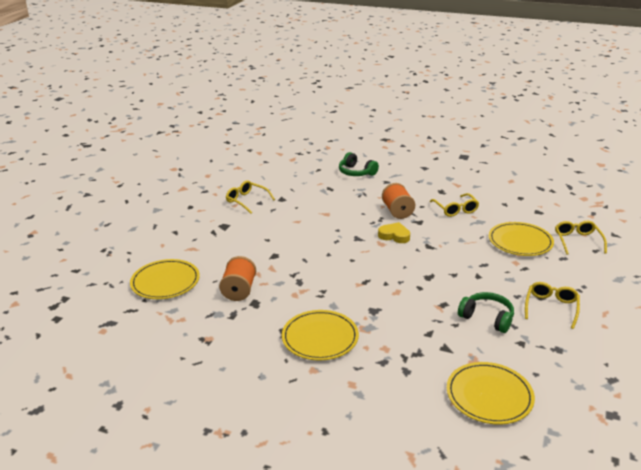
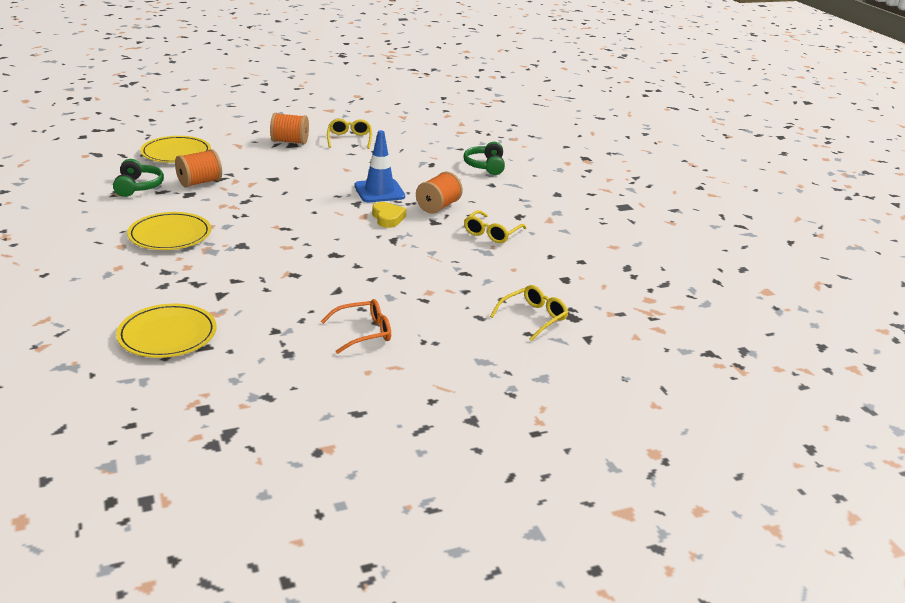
camera: 45 degrees right, 0 degrees up
(217, 225) = (290, 142): none -> orange spool
(349, 223) = (379, 191): none -> blue traffic cone
(487, 318) = (298, 302): green headphones -> green headphones (138, 187)
(520, 242) = (478, 284): yellow plate -> none
(551, 307) = (364, 332): yellow glasses -> orange glasses

